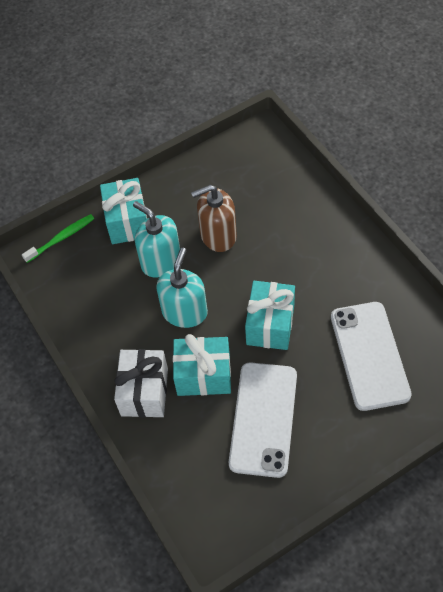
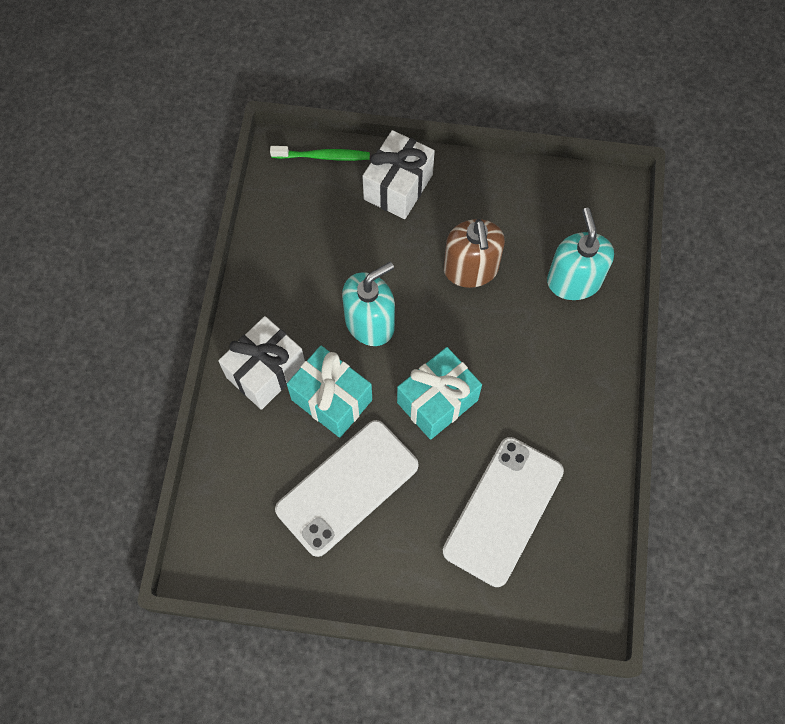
camera: 35 degrees right, 10 degrees up
(127, 222) = (398, 187): turquoise gift -> white gift
(161, 261) = (393, 253): turquoise soap dispenser -> turquoise soap dispenser (574, 280)
(218, 235) = (471, 269): brown soap dispenser -> brown soap dispenser turned 120 degrees counterclockwise

